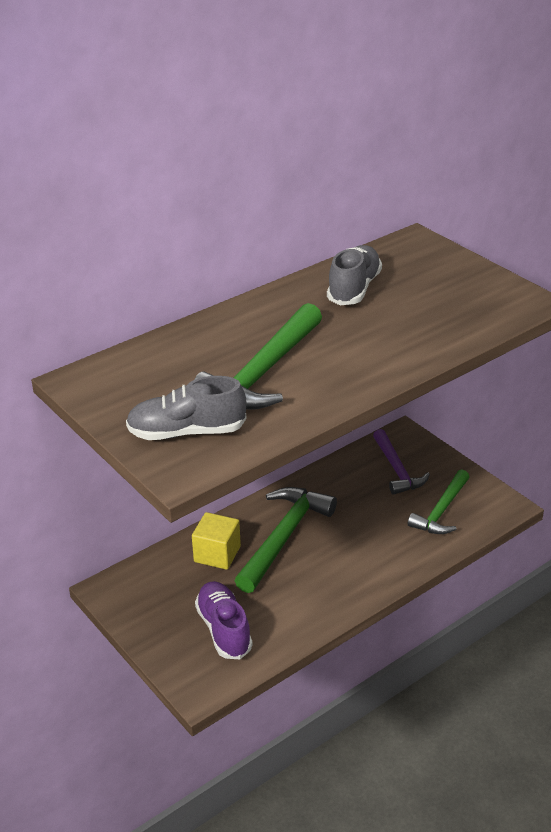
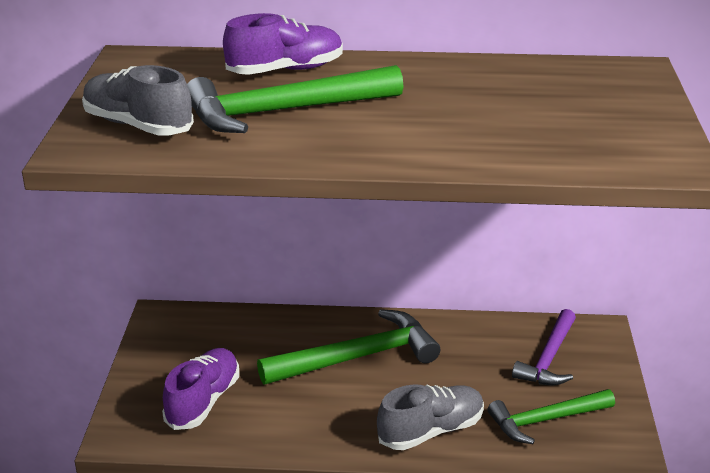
camera: 40 degrees right, 5 degrees down
(208, 339) = (285, 70): none -> purple shoe
(217, 554) = (281, 338): yellow cube -> none
(354, 289) = (493, 84): grey shoe -> grey shoe (431, 431)

